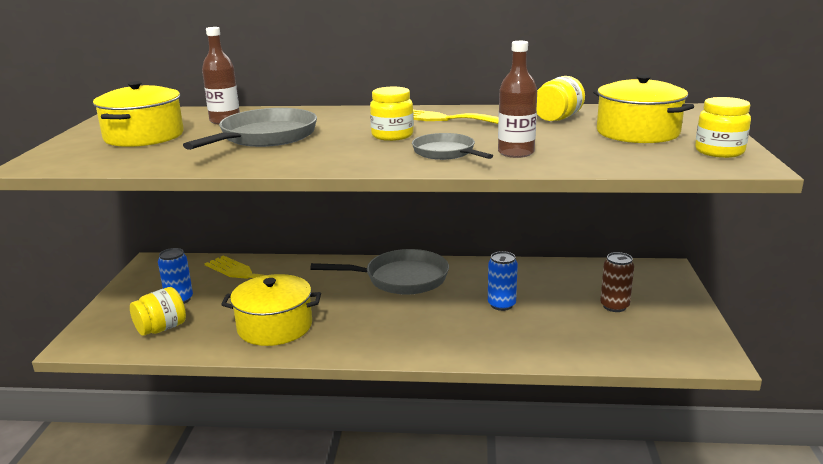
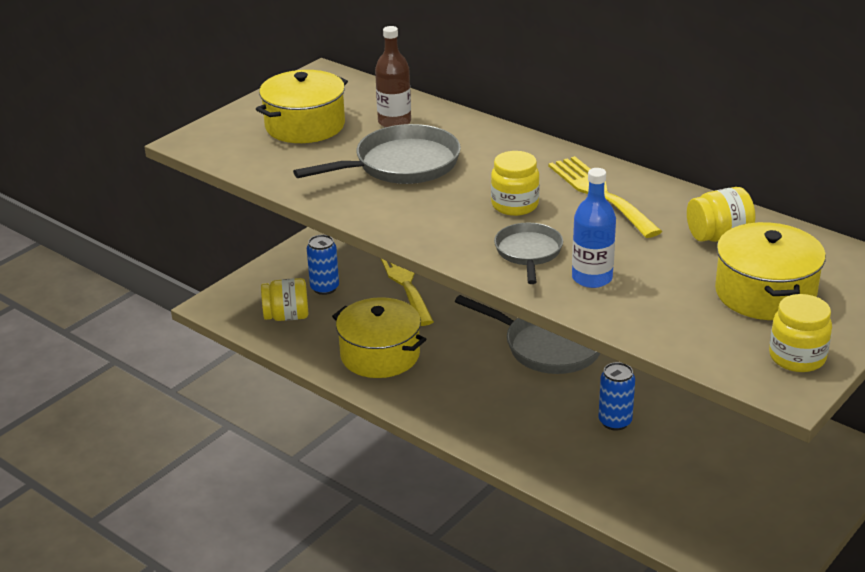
camera: 35 degrees right, 10 degrees up
(516, 153) = (592, 278): brown bottle -> blue bottle
(614, 306) = (733, 475): brown can -> none

